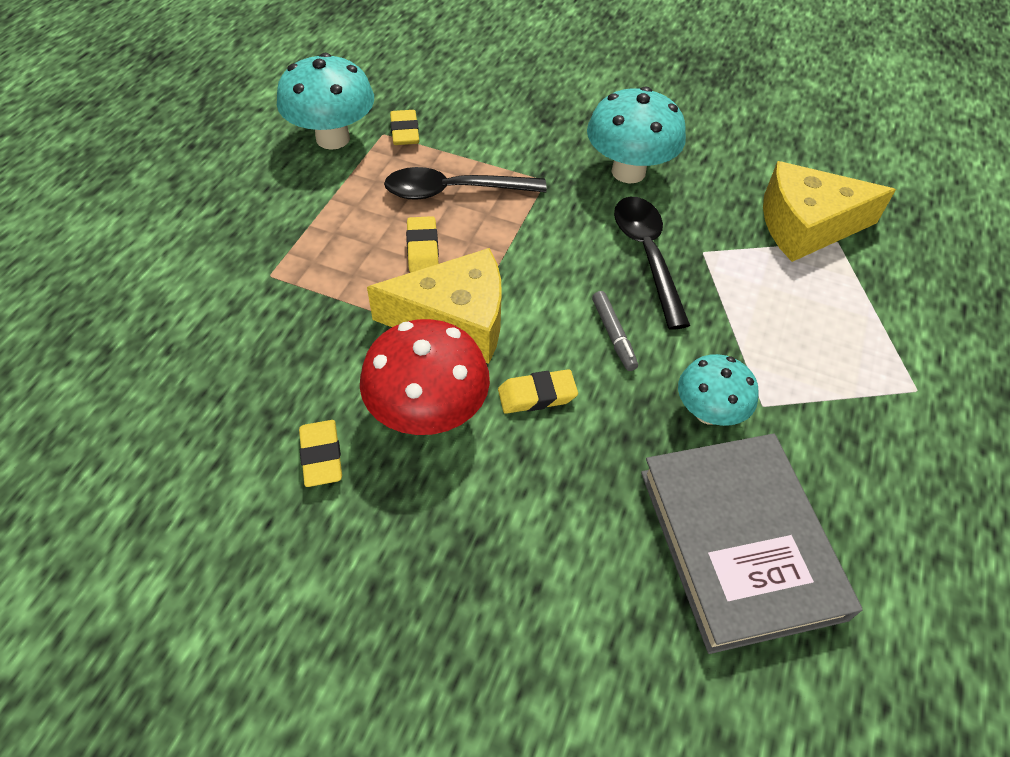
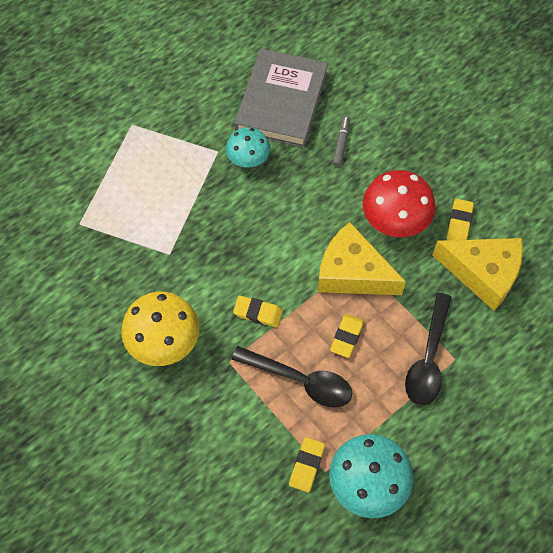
camera: 150 degrees left, 10 degrees up
(537, 395) = (331, 207): yellow eraser -> yellow eraser (258, 313)
(613, 335) = (266, 223): grey marker -> grey marker (341, 143)
(628, 172) = (164, 343): turquoise mushroom -> yellow mushroom
(647, 256) = (206, 266): black spoon -> black spoon (428, 358)
(806, 226) = (86, 243): yellow cheese -> yellow cheese (483, 273)

